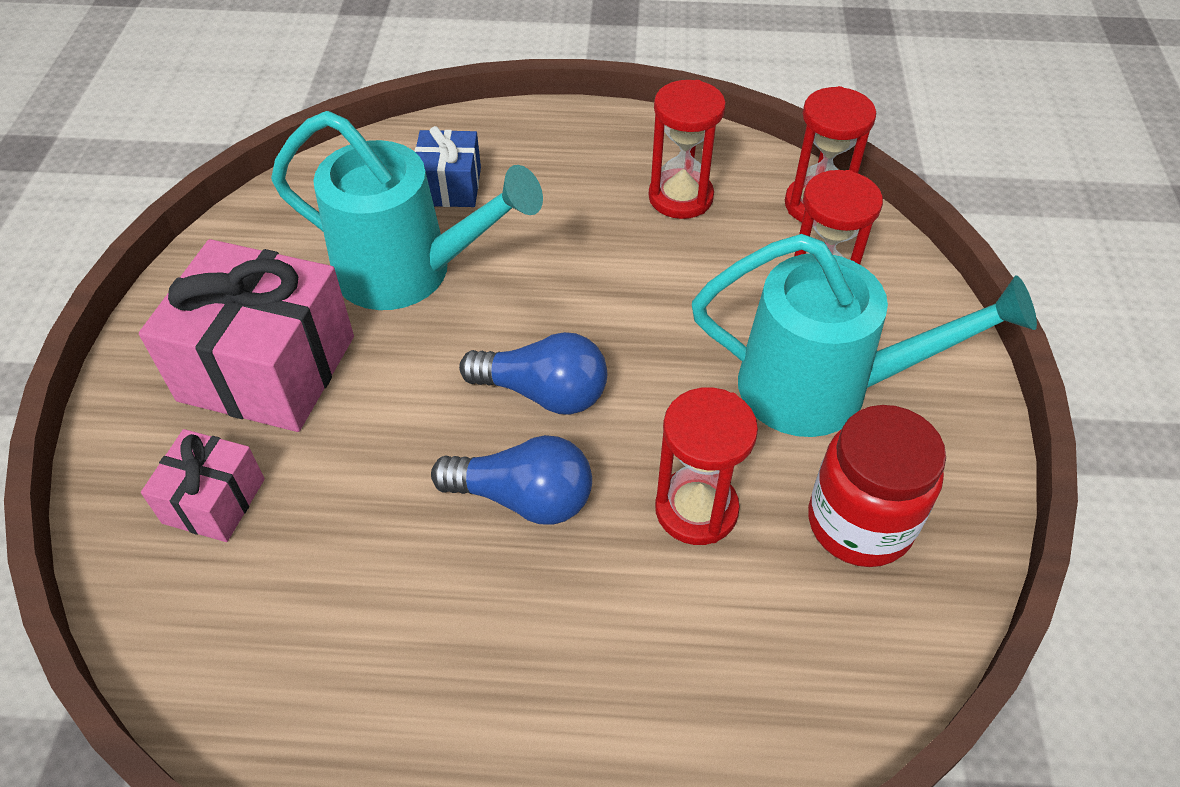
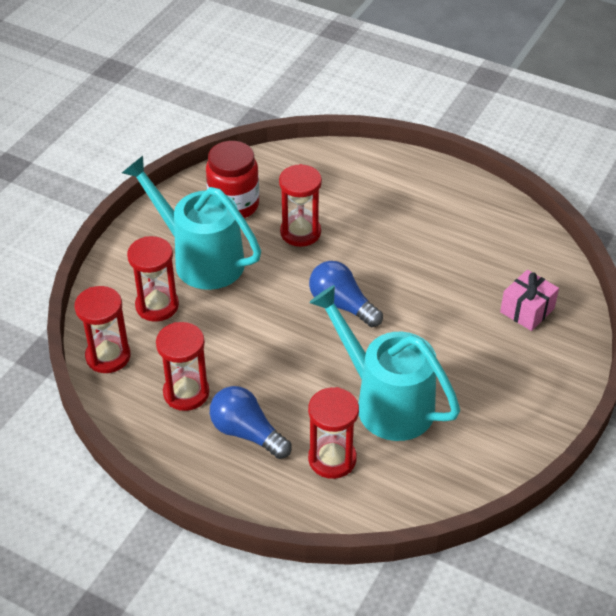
camera: 155 degrees left, 5 degrees down
(267, 368) = (488, 369): pink gift -> none
(450, 186) = (332, 459): blue gift -> red hourglass
(523, 498) = (376, 262): blue light bulb -> blue light bulb (247, 433)

